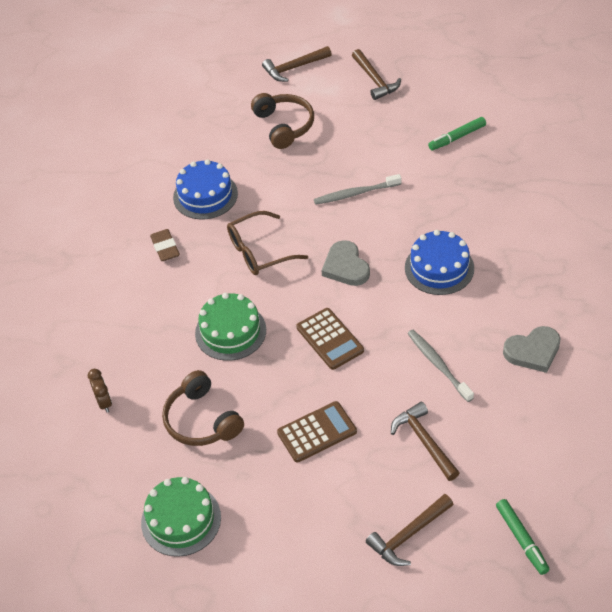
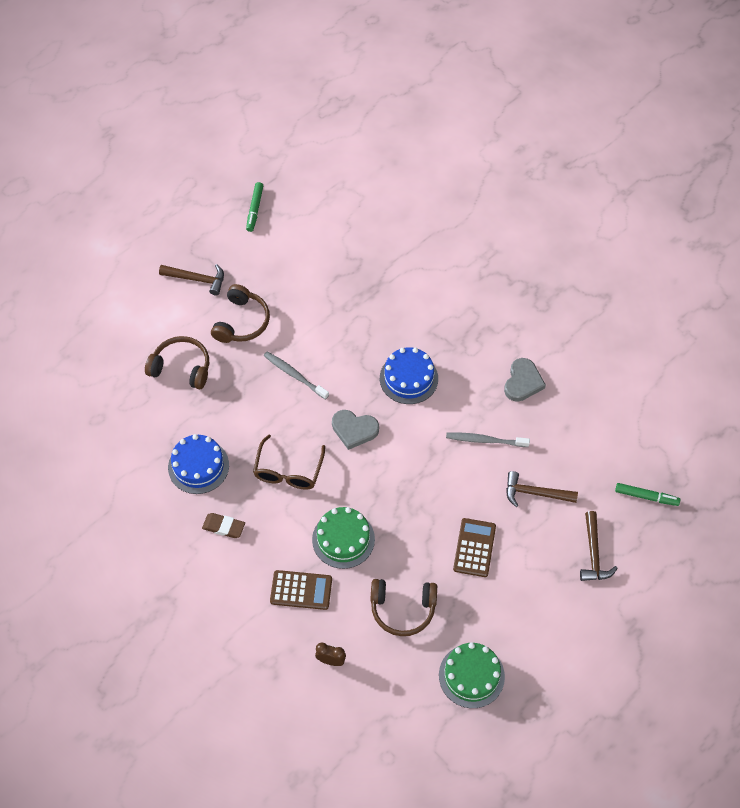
camera: 55 degrees left, 10 degrees up
(294, 68) = (127, 317): brown hammer -> none
(330, 339) = (407, 485): brown calculator -> brown calculator (301, 590)
(355, 194) = (294, 375): grey toothbrush -> grey toothbrush turned 105 degrees clockwise
(367, 130) = (241, 322): none -> brown headphones
(457, 137) = (305, 277): green marker -> green marker (254, 209)

